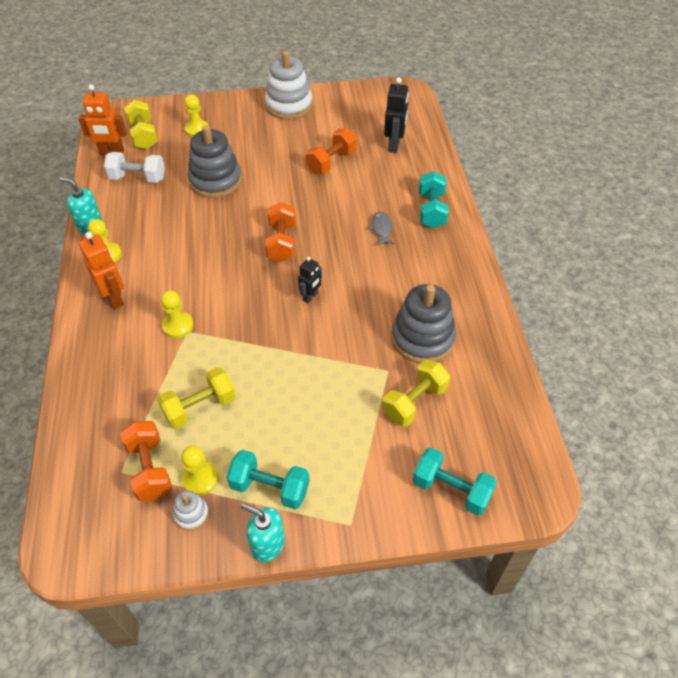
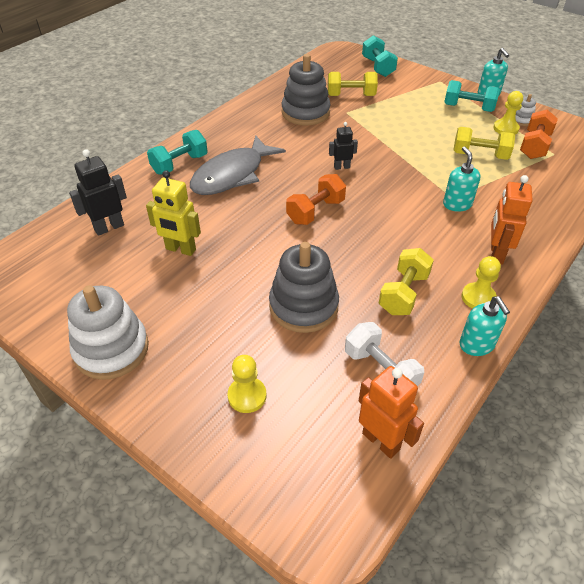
camera: 135 degrees left, 5 degrees down
(143, 135) = (317, 440): yellow dumbbell -> yellow dumbbell (403, 293)
(178, 326) = (457, 204): yellow pawn -> turquoise soap dispenser
(270, 488) = (468, 108): turquoise dumbbell -> turquoise dumbbell turned 45 degrees counterclockwise
(331, 162) = (180, 249): orange dumbbell -> yellow robot
(381, 229) = (232, 175): grey fish -> grey fish, size x2.41

